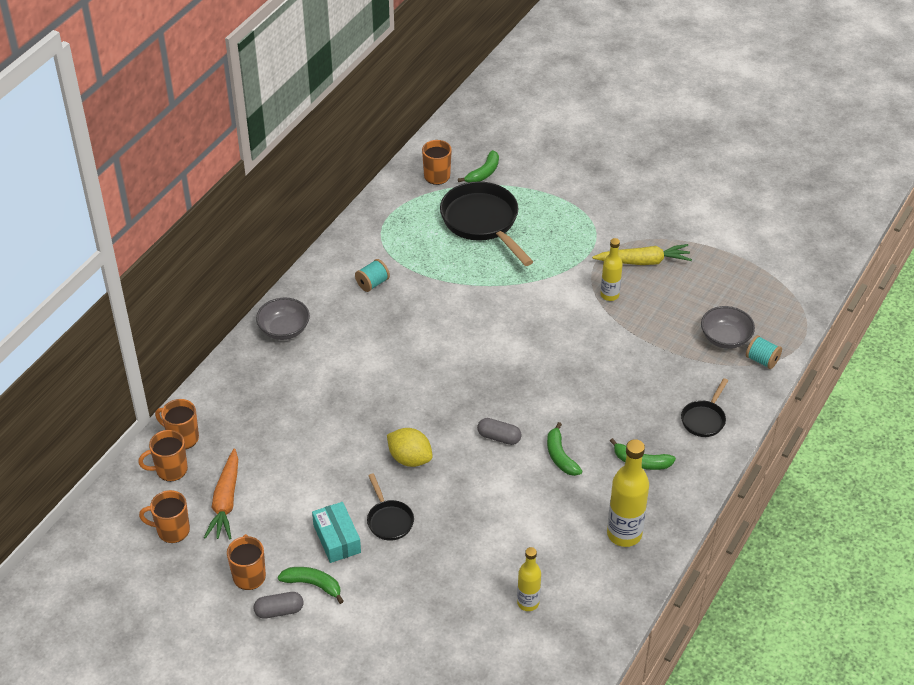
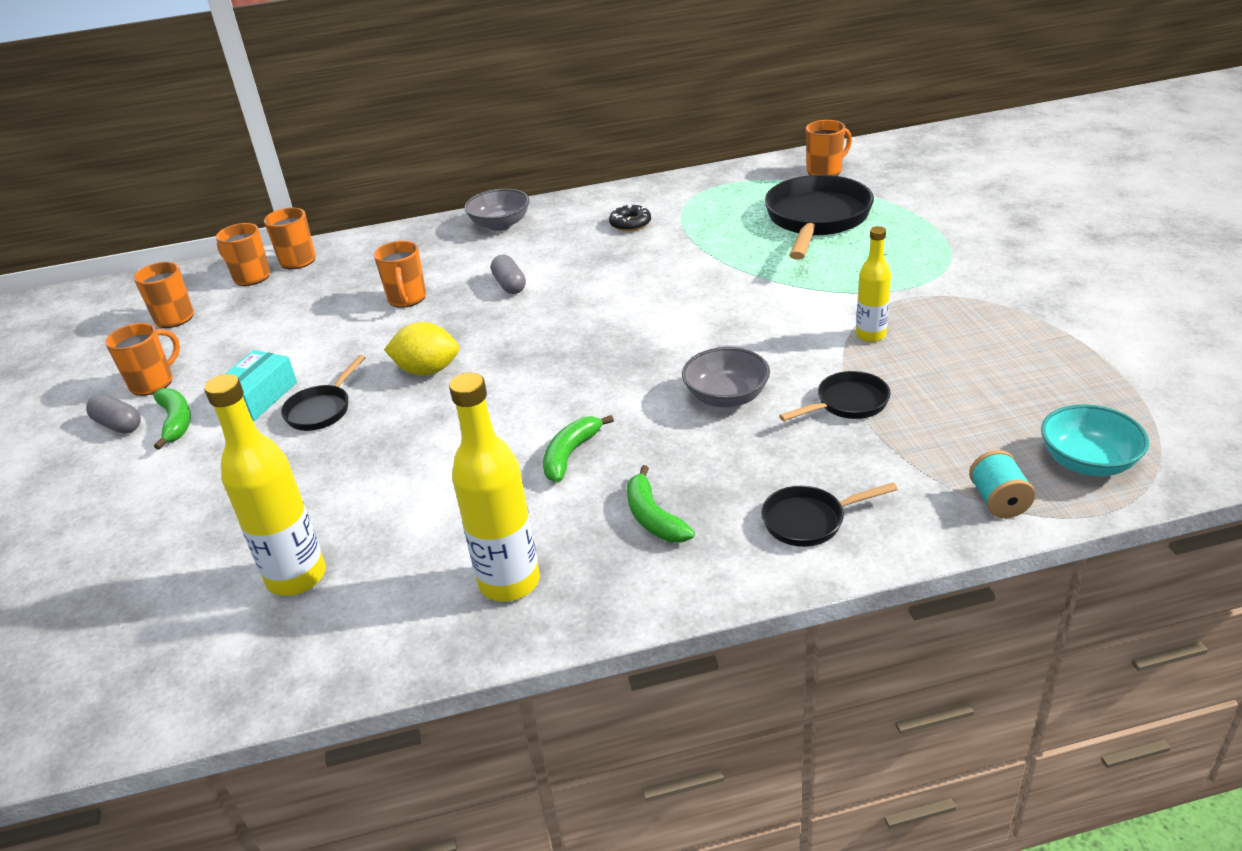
camera: 50 degrees right, 10 degrees down
(226, 501) = (242, 319): orange carrot -> none
(315, 421) = (407, 299): none -> orange mug
(372, 283) = (630, 224): turquoise spool -> black donut
(410, 459) = (427, 370): yellow lemon -> yellow lemon turned 75 degrees counterclockwise
(483, 173) = (878, 184): green banana -> none
(499, 437) = (537, 400): grey capsule -> grey capsule (509, 285)
(528, 603) = (296, 577): yellow bottle -> yellow bottle, size x1.64
(643, 261) = (964, 323): yellow carrot -> none
(647, 345) = (847, 403): none -> black pan
(725, 338) = (973, 449): grey bowl -> grey bowl (726, 397)
(773, 317) = (1087, 462): none -> turquoise bowl

